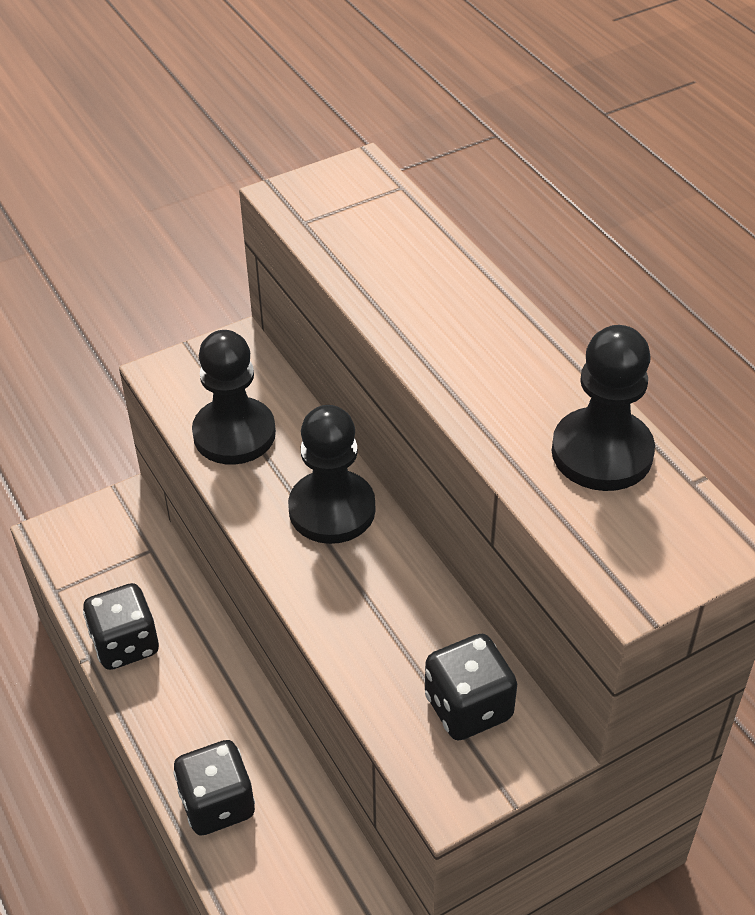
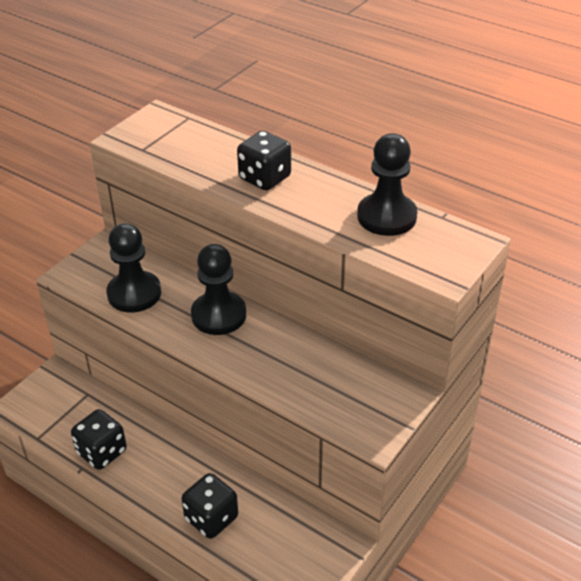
camera: 25 degrees left, 5 degrees down
(468, 707) = (358, 389): black dice -> black dice (265, 178)

